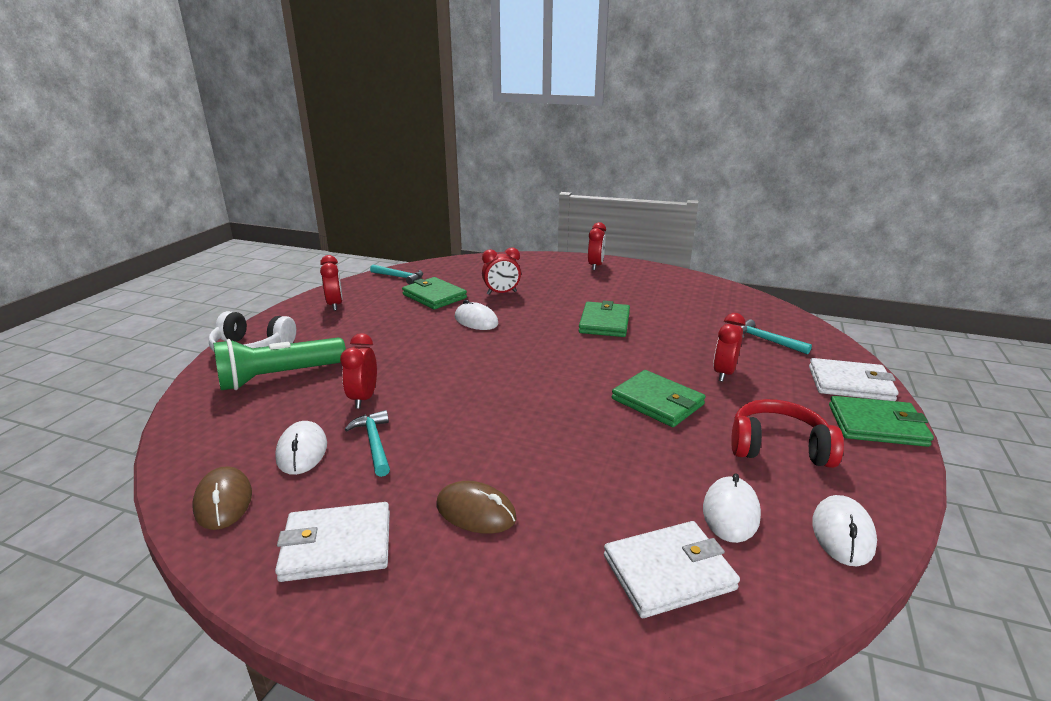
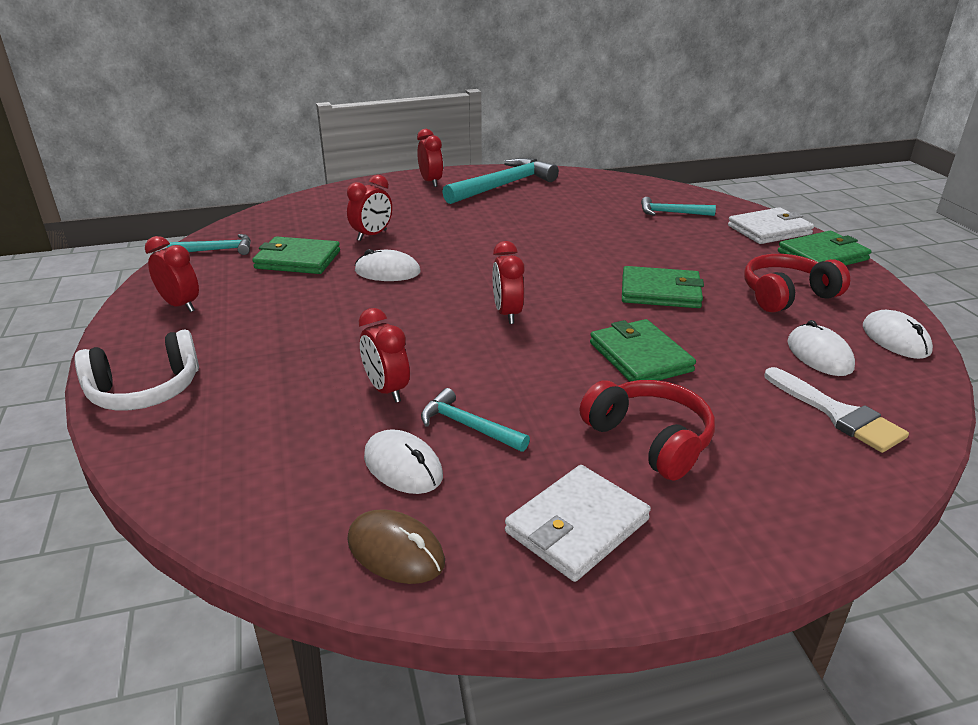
camera: 35 degrees left, 5 degrees up
(279, 377) = (243, 407): green flashlight -> none
(476, 511) = (650, 439): brown mouse -> red headphones
(604, 322) = (519, 236): green wallet -> green wallet (640, 357)
(647, 282) = (504, 186): none -> turquoise hammer
(668, 572) = (838, 414): white wallet -> white brush
(724, 373) = (676, 251): red clock -> red clock (507, 314)

